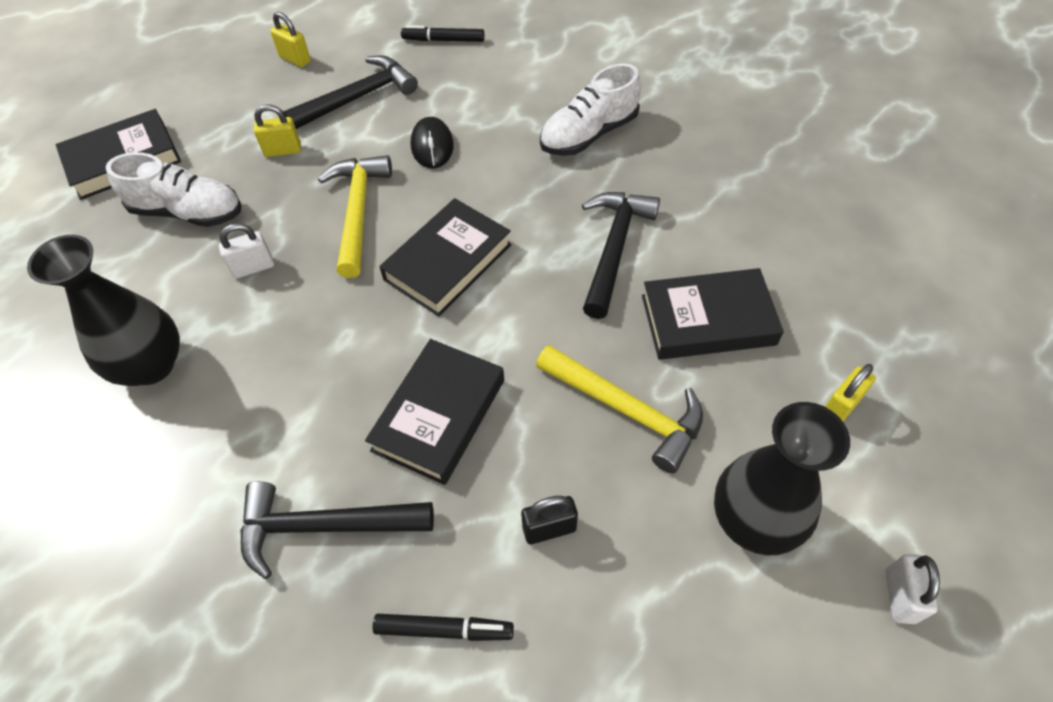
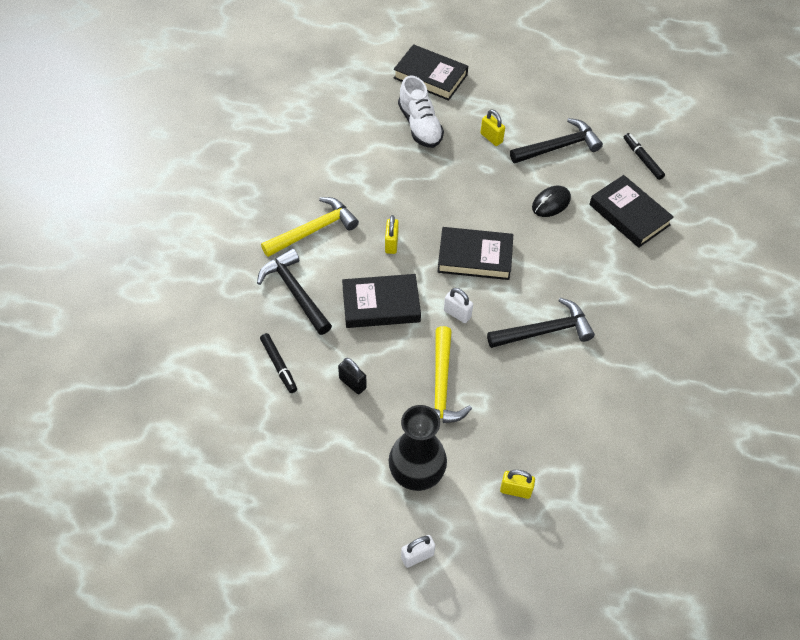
camera: 55 degrees right, 0 degrees up
(151, 365) = (326, 173): black vase -> none
(253, 267) = (408, 175): white padlock -> white padlock (457, 314)
(295, 59) = (563, 99): yellow padlock -> yellow padlock (391, 244)
(358, 97) = (559, 147): black hammer -> black hammer turned 45 degrees counterclockwise
(358, 211) = (477, 197): yellow hammer -> yellow hammer (314, 230)
(588, 134) = (625, 275): white shoe -> none
(708, 320) = (528, 400): black book -> black book (629, 215)

